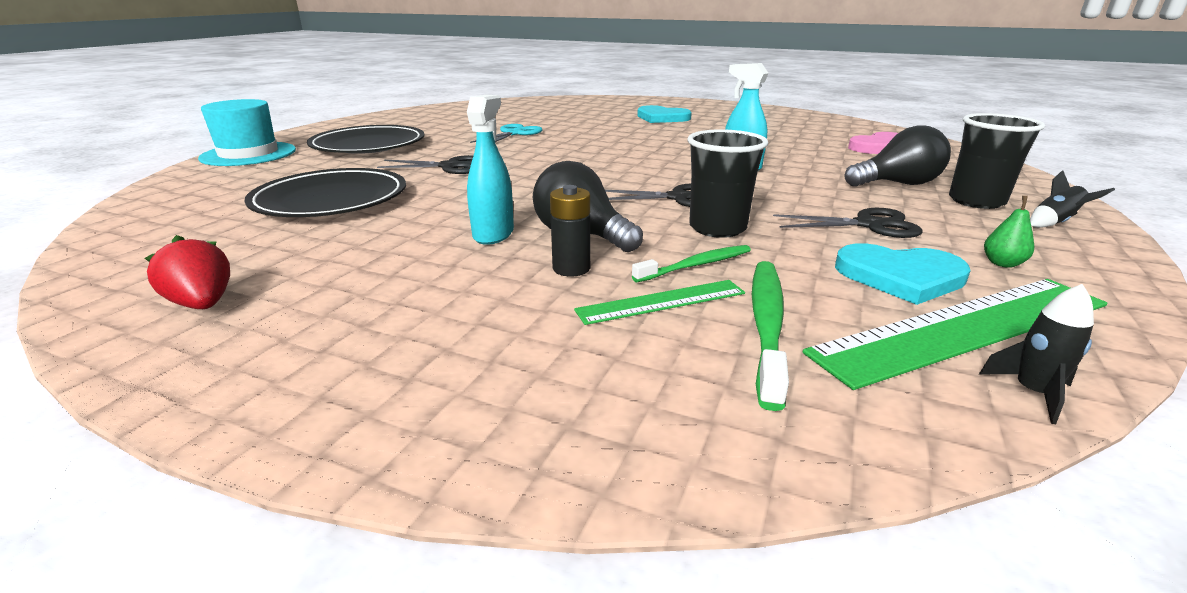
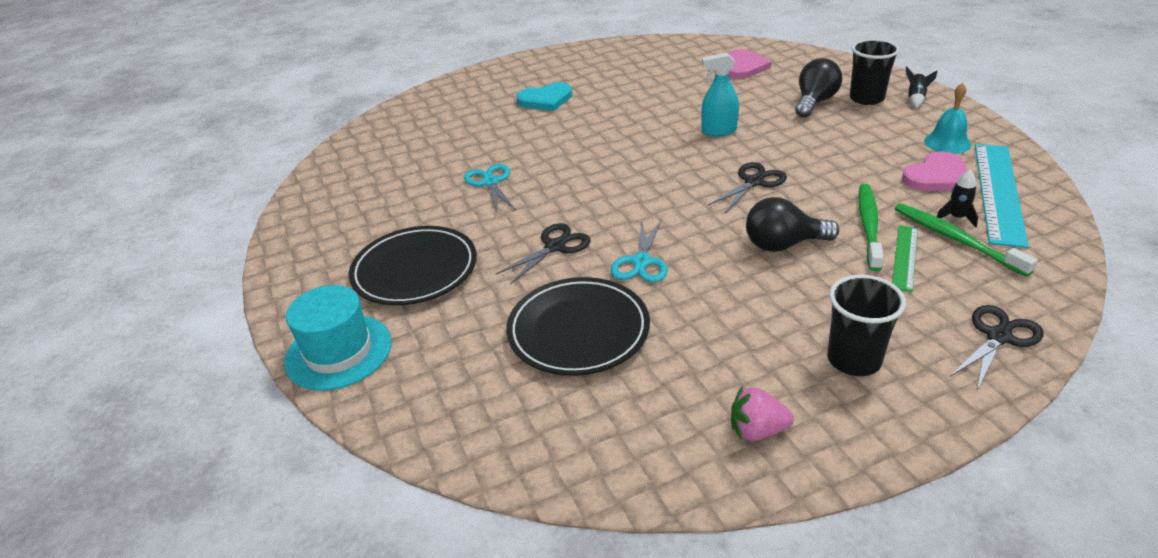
camera: 45 degrees left, 10 degrees up
(203, 304) = (757, 431): red strawberry -> pink strawberry
(465, 194) = (641, 262): none -> turquoise scissors
(493, 234) = (745, 277): turquoise spray bottle -> none
(571, 268) = (834, 268): black battery -> none
(695, 265) = (869, 226): green toothbrush -> green toothbrush, size x1.53
(717, 228) = (821, 194): black cup -> black cup (854, 360)
(868, 225) = (866, 147): black scissors -> black scissors (998, 337)
(900, 276) = (937, 176): turquoise heart -> pink heart
(963, 327) = (998, 192): green ruler -> turquoise ruler
(1002, 263) = (947, 143): green pear -> turquoise bell
(1032, 393) = (1057, 210): black rocket -> black rocket (956, 217)

